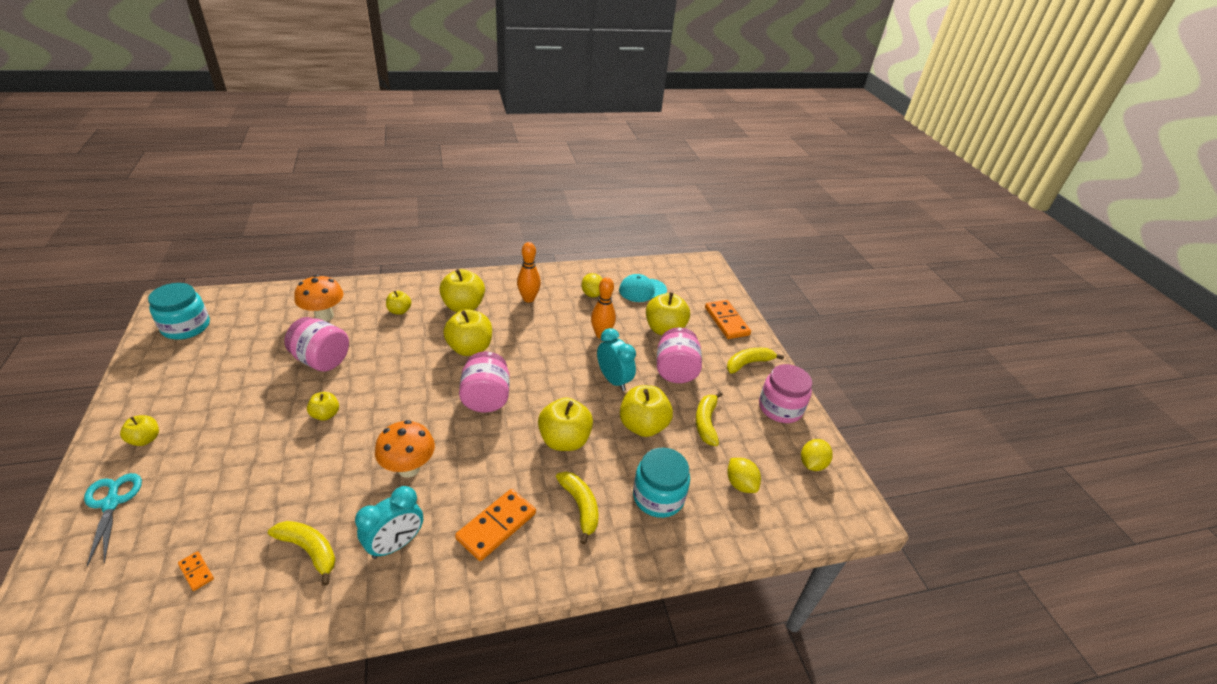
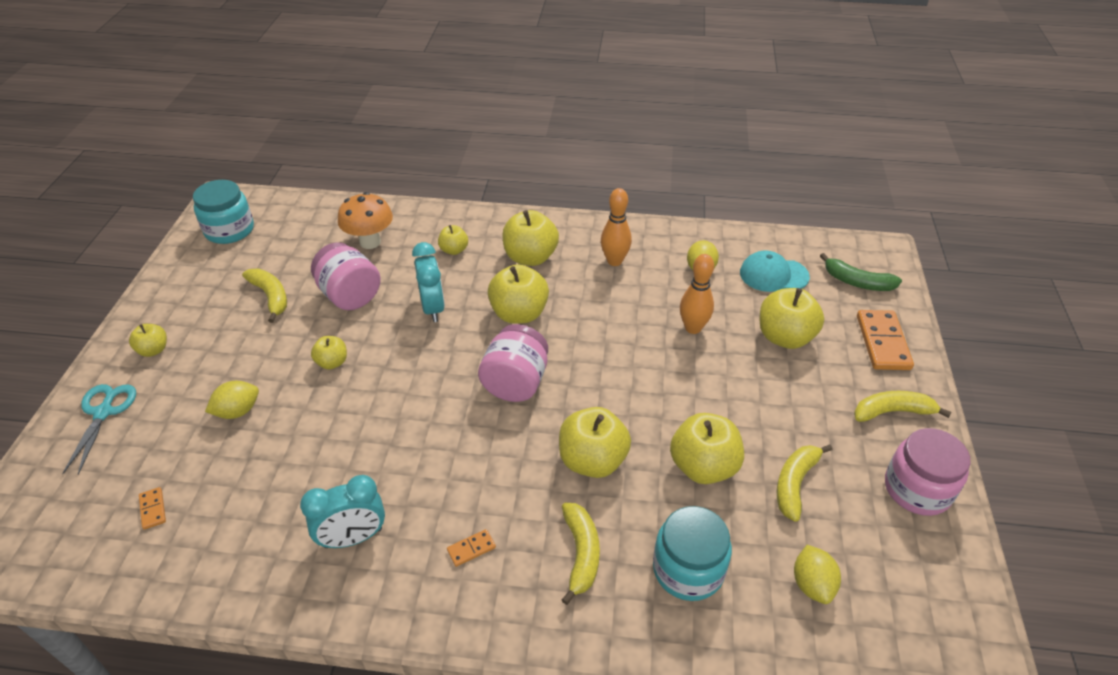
camera: 25 degrees right, 5 degrees up
(309, 550) = (264, 518): yellow banana -> yellow banana (271, 297)
(409, 468) = (398, 449): orange mushroom -> none
(496, 526) = (471, 549): orange domino -> orange domino, size x0.47
(613, 380) = (686, 394): turquoise clock -> turquoise clock (433, 308)
(675, 371) = (778, 400): pink jar -> none
(697, 286) = (857, 282): none -> green banana
(812, 464) = (935, 585): yellow lemon -> yellow lemon (238, 411)

